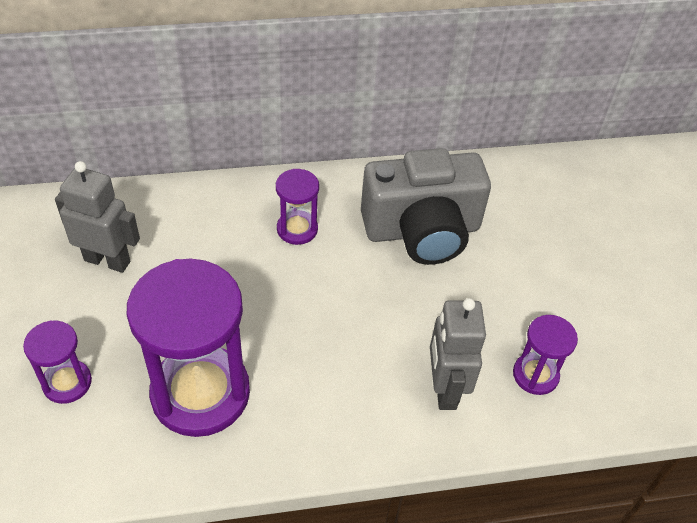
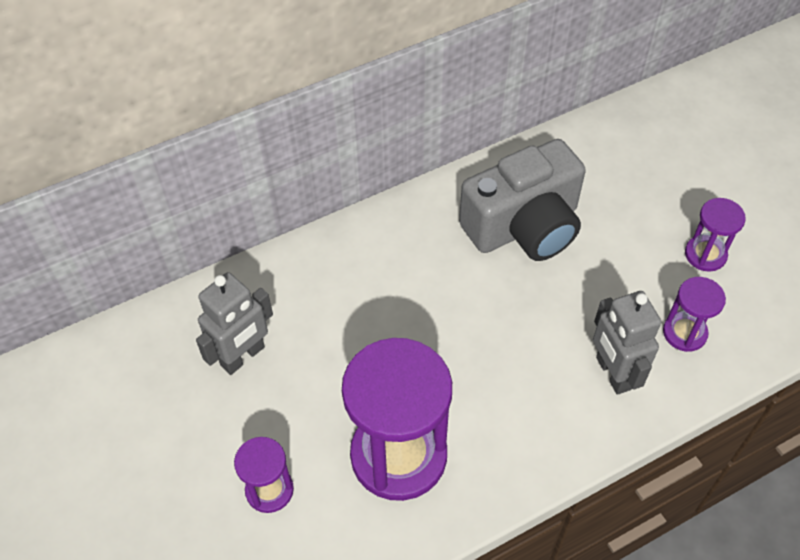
camera: 15 degrees left, 5 degrees up
(107, 260) = (243, 356): grey robot -> grey robot turned 135 degrees clockwise
(297, 229) = (408, 263): purple hourglass -> purple hourglass (705, 254)

